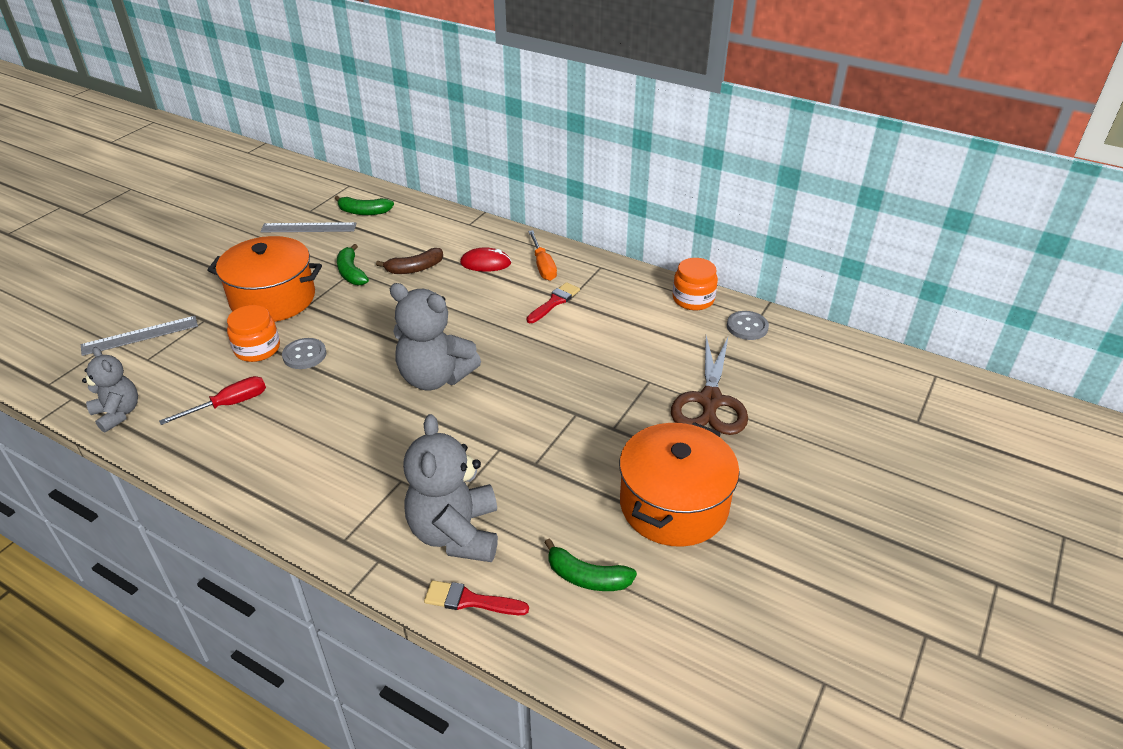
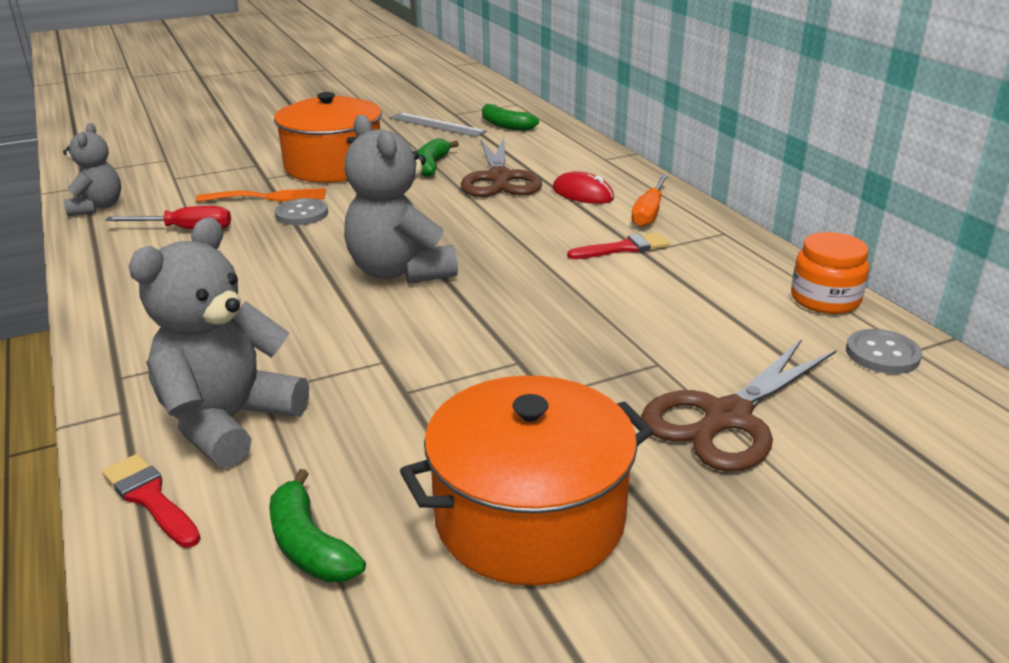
camera: 35 degrees right, 10 degrees down
(140, 335) = (192, 161): grey ruler -> none
(257, 349) = (268, 197): orange jar -> orange fork
(415, 268) = (499, 179): brown banana -> brown scissors

